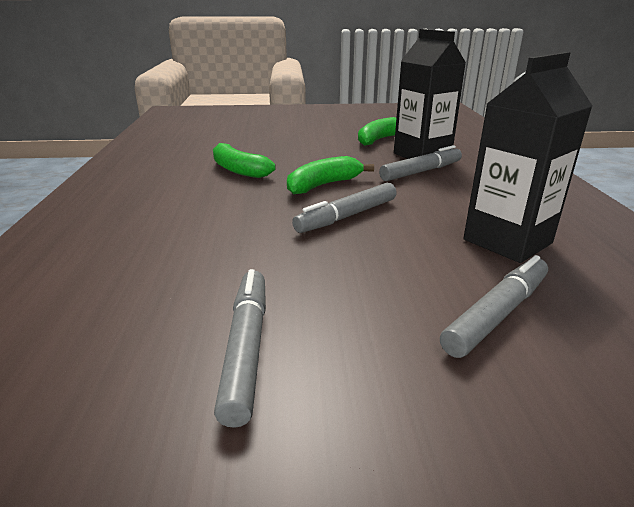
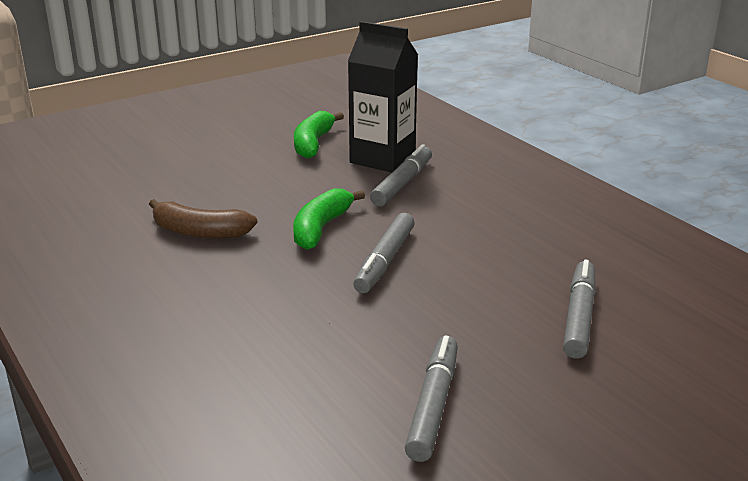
camera: 30 degrees left, 0 degrees up
(238, 170) = (199, 232): green banana -> brown banana
(246, 348) = (433, 405): grey marker -> grey marker turned 45 degrees clockwise
(507, 241) = (541, 248): black carton -> none

